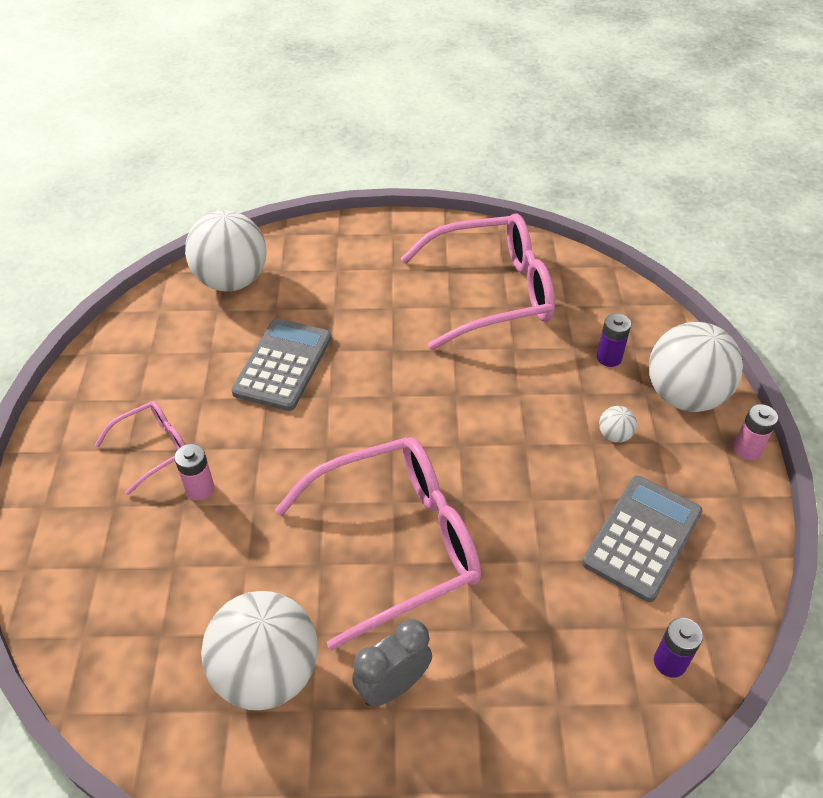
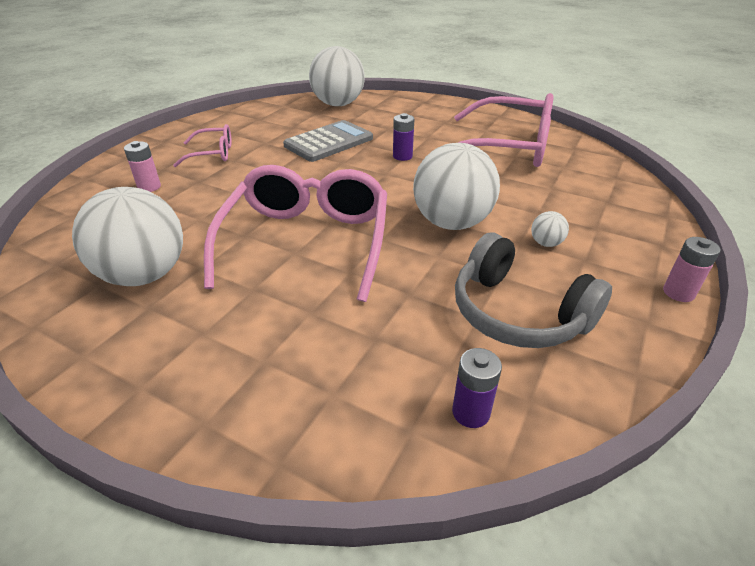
camera: 30 degrees right, 10 degrees down
(200, 489) = (216, 177): pink battery -> pink battery (149, 187)
(393, 686) = (216, 319): grey clock -> none
(394, 544) = (306, 243): pink glasses -> pink glasses turned 90 degrees counterclockwise
(609, 358) = (578, 201): purple battery -> purple battery (402, 156)
(642, 537) = (518, 313): grey calculator -> grey headphones
(684, 396) = (635, 241): white ball -> white ball (451, 223)

